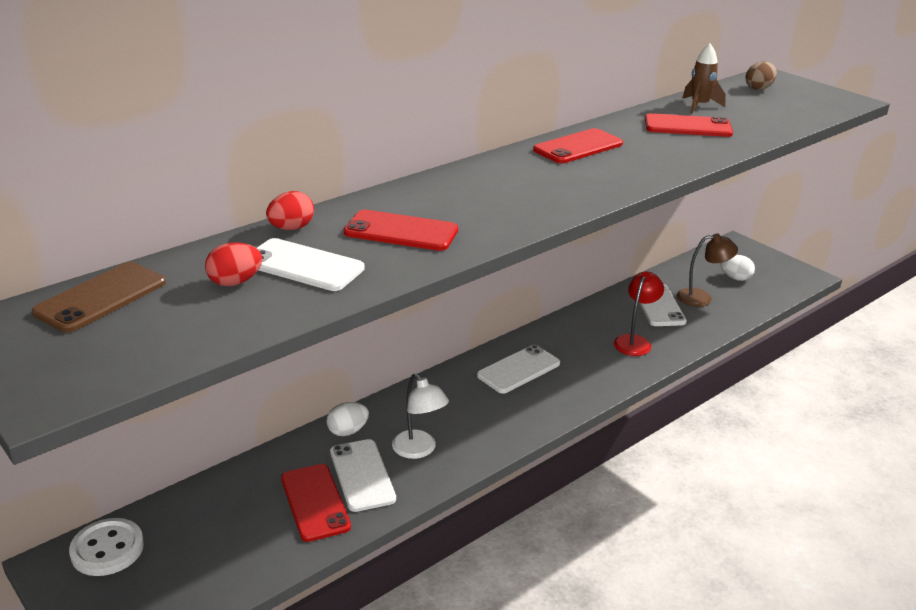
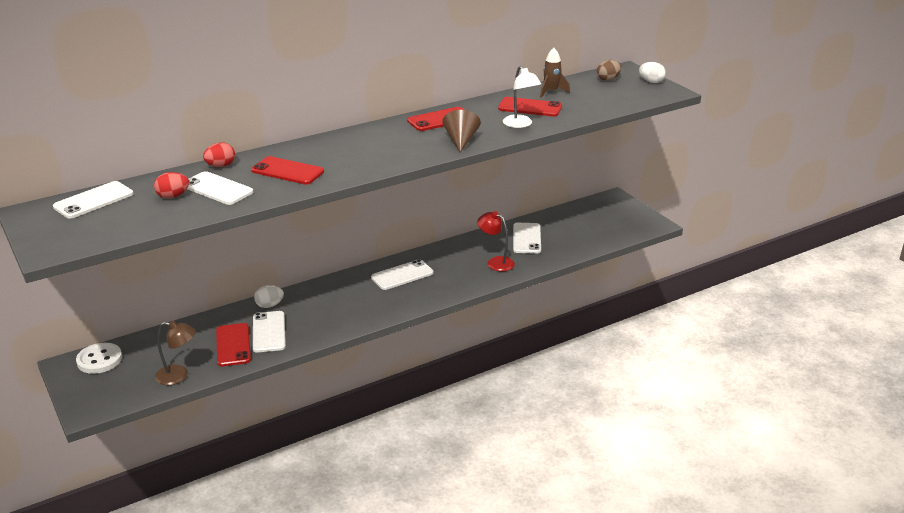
camera: 10 degrees right, 0 degrees up
(101, 297) = (93, 200): brown phone -> white phone
(419, 450) = (312, 320): white lamp -> white lamp (520, 124)
(628, 174) = (461, 141): none -> brown cone
(635, 341) = (495, 262): red lamp -> red lamp turned 90 degrees counterclockwise
(701, 297) = (563, 235): brown lamp -> brown lamp (178, 376)
(735, 278) = (597, 222): white egg -> white egg (651, 82)

